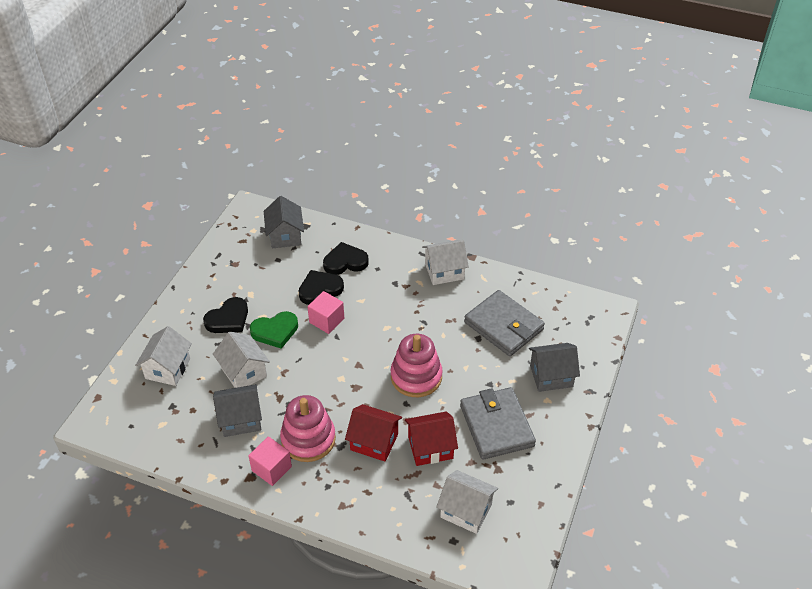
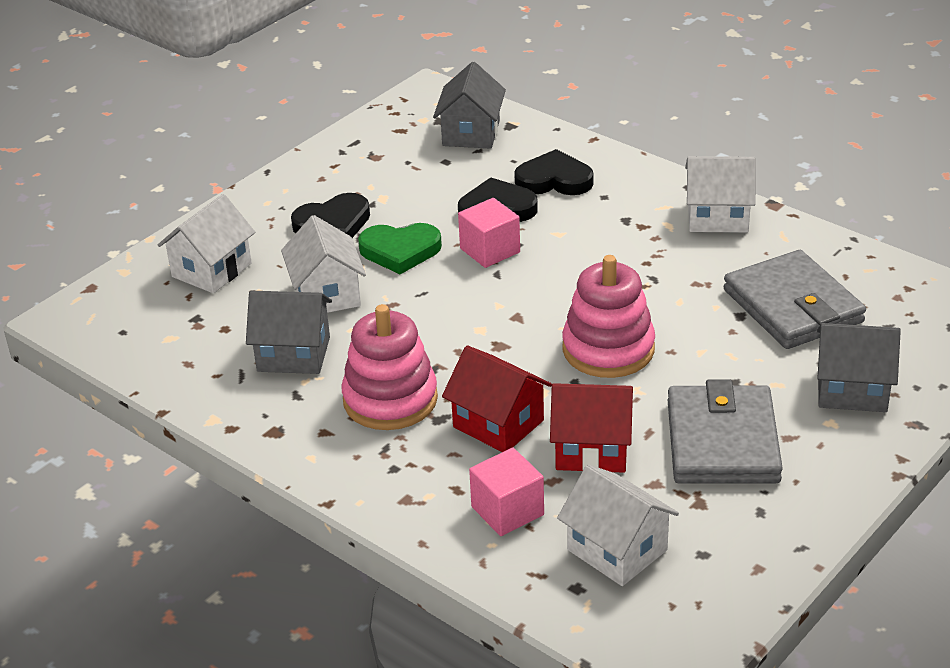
camera: 20 degrees right, 10 degrees down
(271, 468) = (313, 427): pink cube -> pink cube (507, 511)

